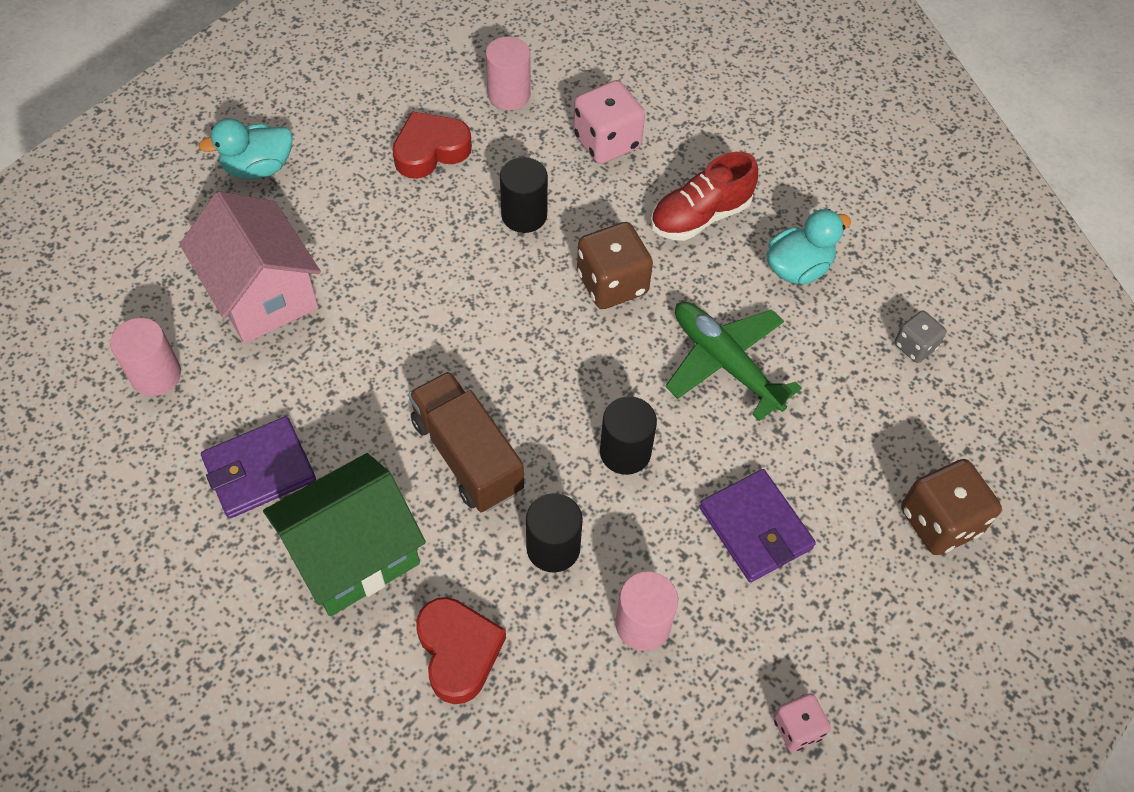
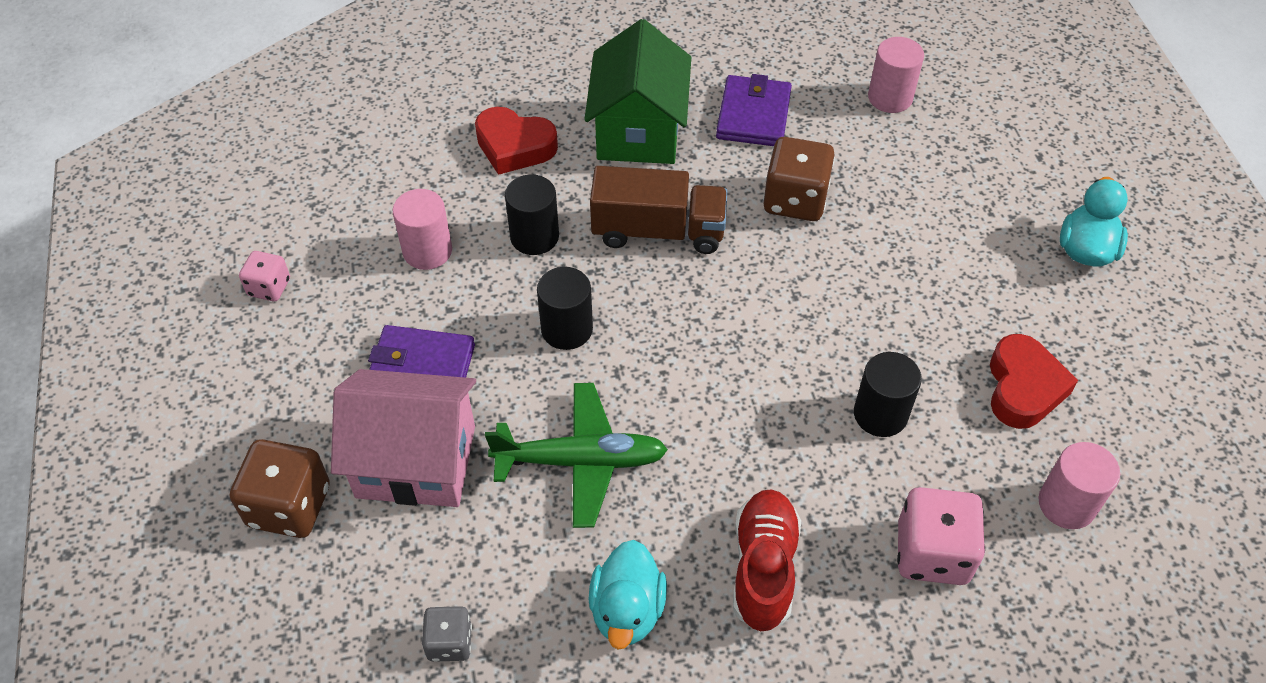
camera: 130 degrees right, 5 degrees down
(262, 294) = (925, 187): pink house -> pink house (416, 461)
(612, 283) = (741, 433): brown dice -> brown dice (795, 200)

